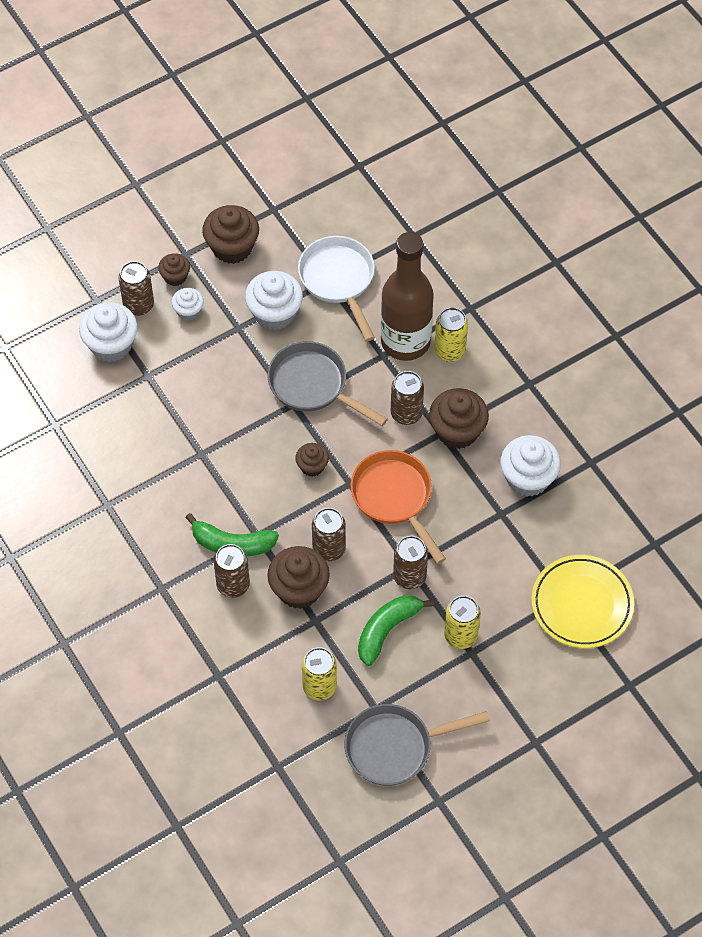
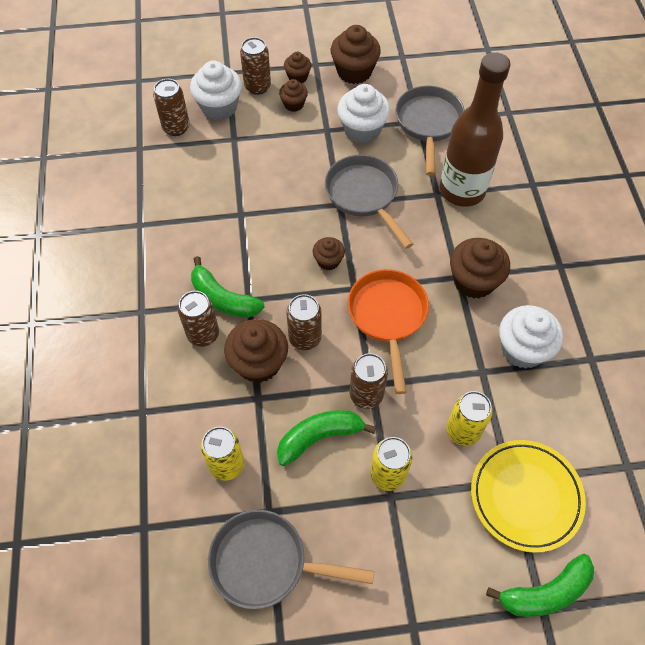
camera: 25 degrees right, 0 degrees up
(188, 311) = (294, 104): white cupcake -> brown cupcake
(338, 280) = (428, 124): white pan -> grey pan
(406, 414) = (434, 249): brown can -> brown can (176, 127)
(449, 351) = (498, 212): yellow can -> yellow can (463, 431)
(627, 671) = (545, 592): none -> green banana

